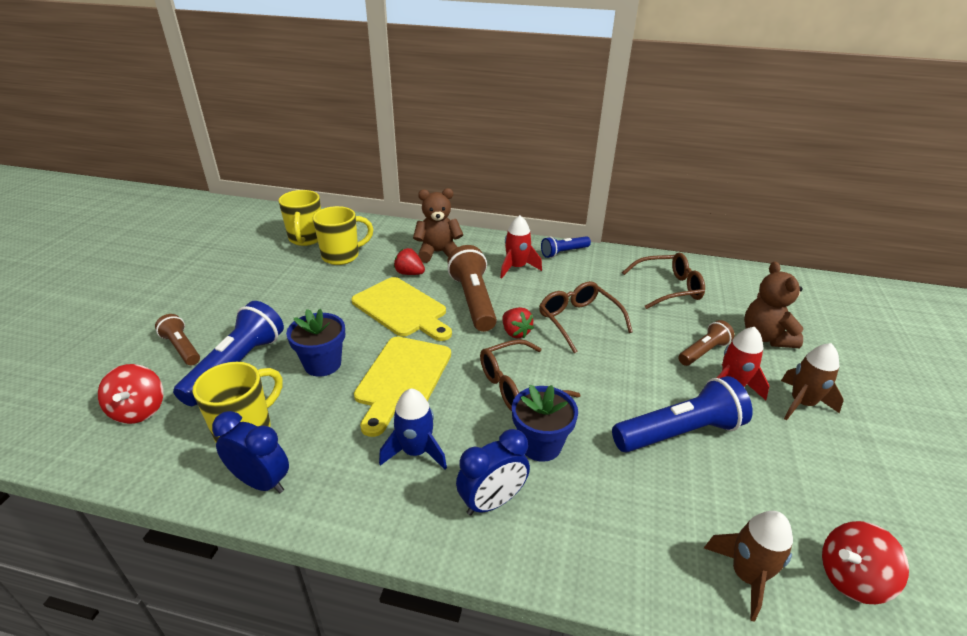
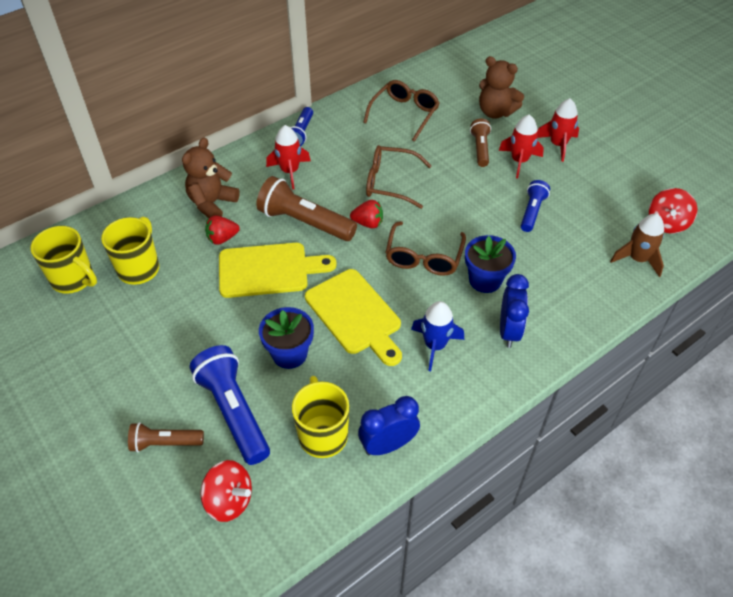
camera: 50 degrees left, 15 degrees up
(679, 432) = (532, 212): blue flashlight -> blue flashlight, size x0.58
(802, 403) = (558, 145): brown rocket -> red rocket

